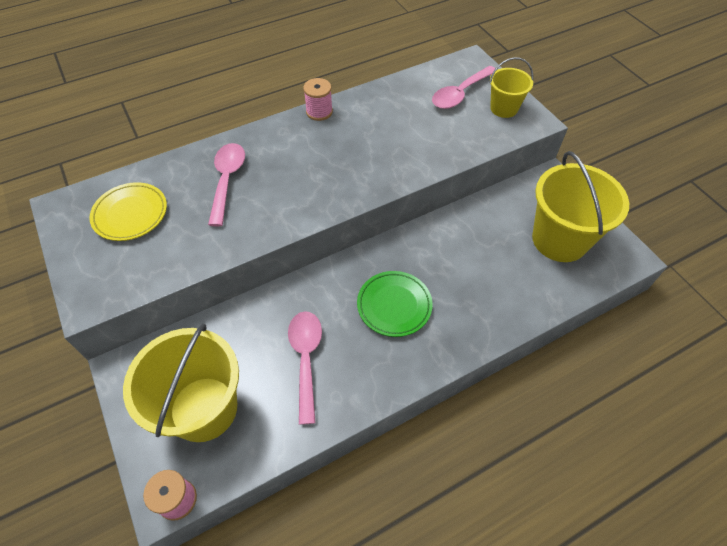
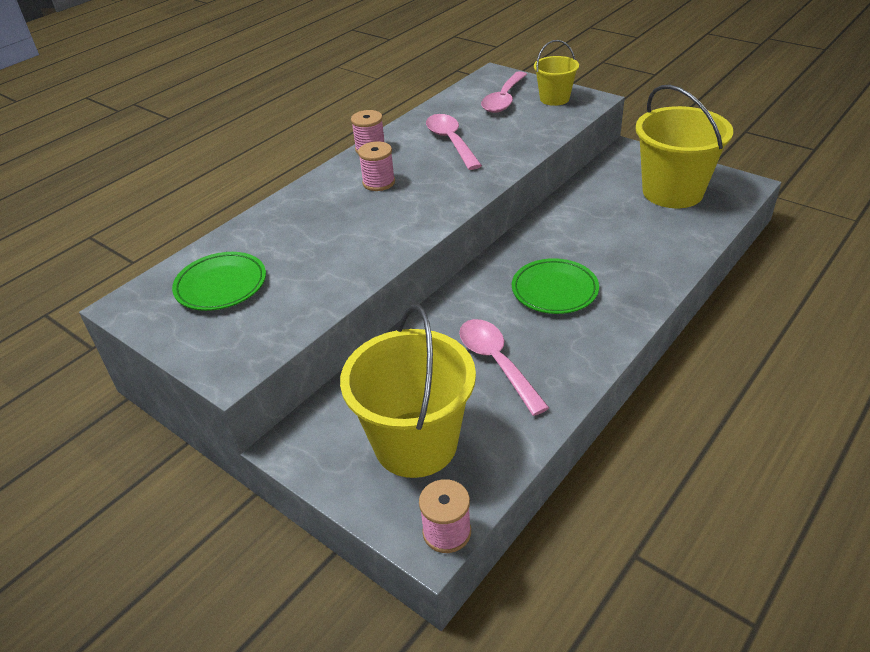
camera: 20 degrees left, 15 degrees down
(130, 214) = (221, 285): yellow plate -> green plate
(227, 180) = (313, 227): pink spoon -> pink spoon (451, 142)
(303, 152) = (378, 182): none -> pink spool

